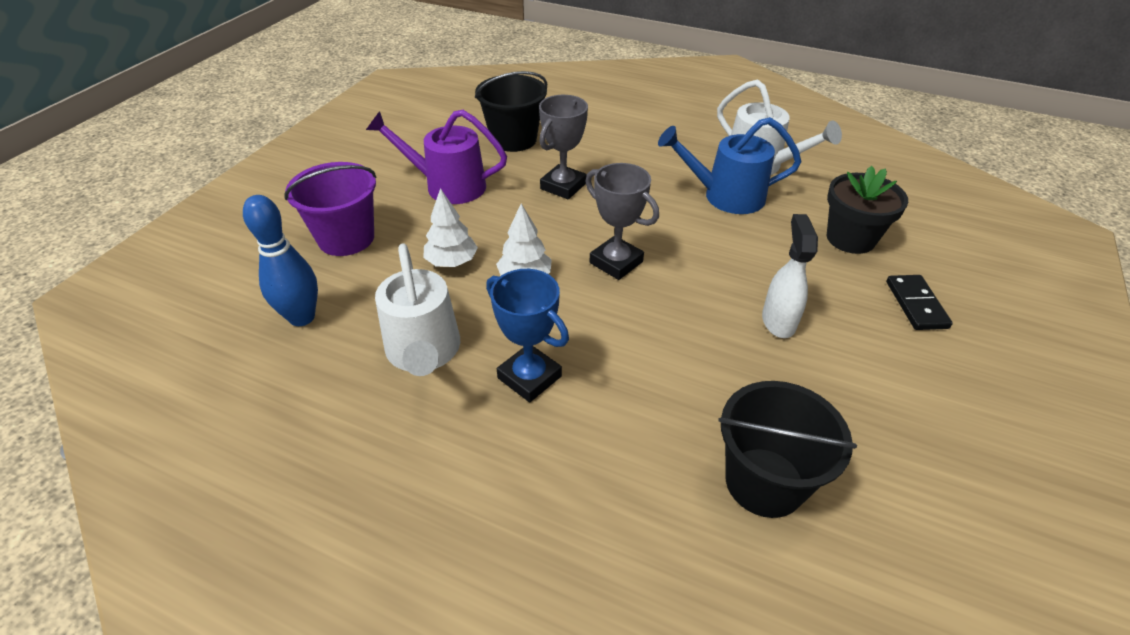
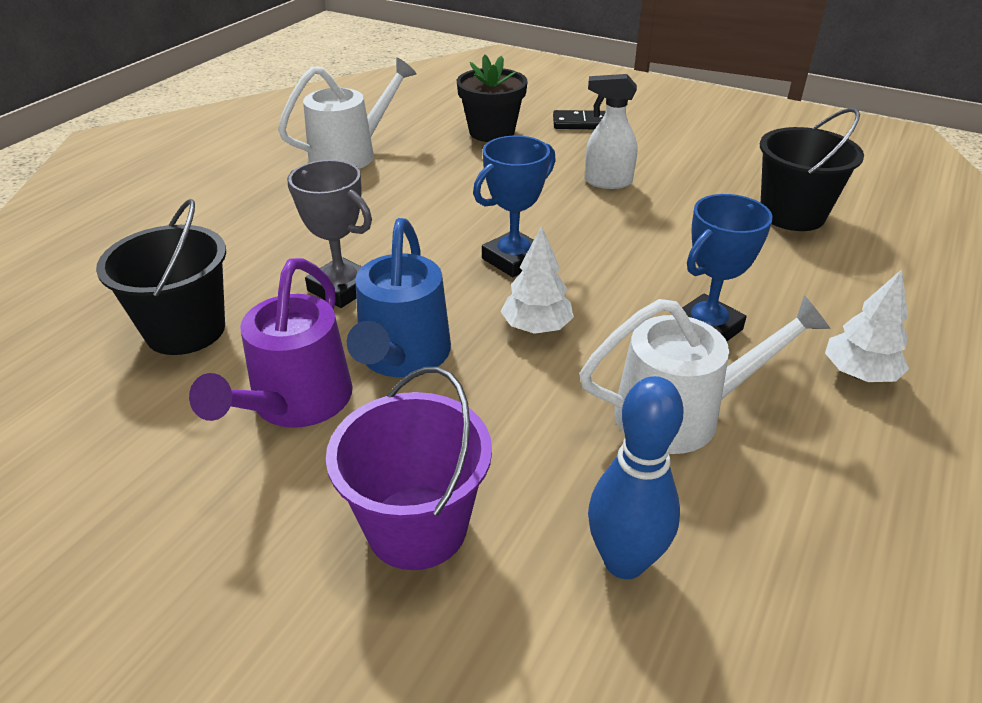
camera: 85 degrees left, 5 degrees down
(452, 262) = (498, 393): white tree -> white tree (858, 374)
(616, 262) = (513, 259): grey trophy -> blue trophy
(725, 196) = (403, 181): blue watering can -> blue watering can (402, 357)

